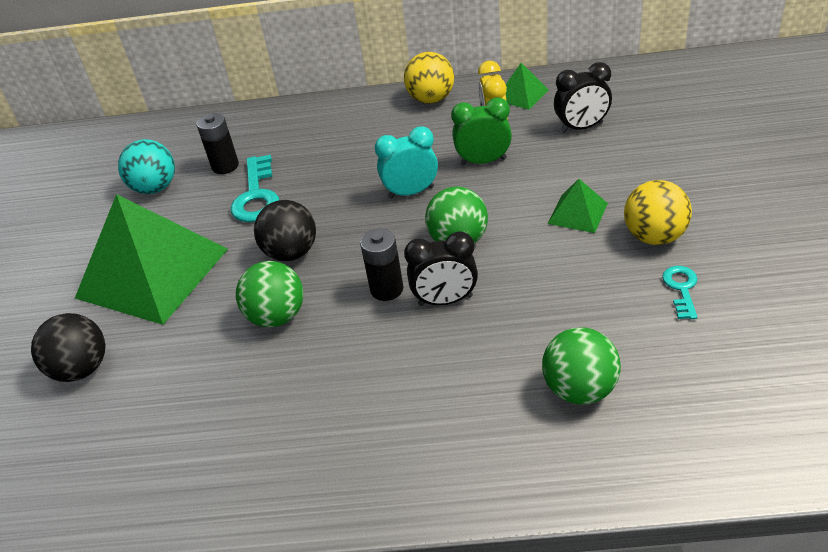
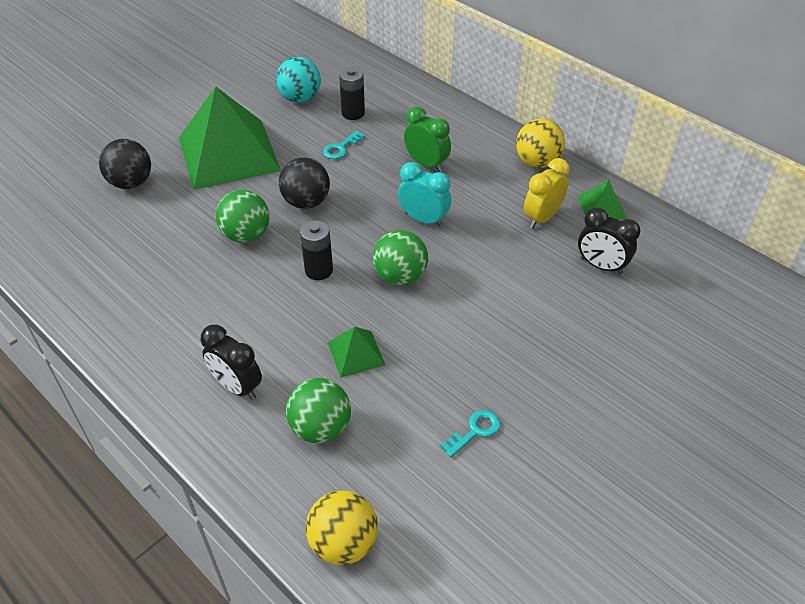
camera: 40 degrees right, 5 degrees up
(256, 196) = (341, 148): turquoise key -> turquoise key, size x0.56
(445, 300) = (336, 306): black clock -> black clock (237, 386)
(483, 161) = (498, 235): green clock -> green clock (426, 164)
(578, 213) = (497, 323): green pyramid -> green pyramid (356, 353)
(654, 236) = (517, 383): yellow ball -> yellow ball (343, 543)

